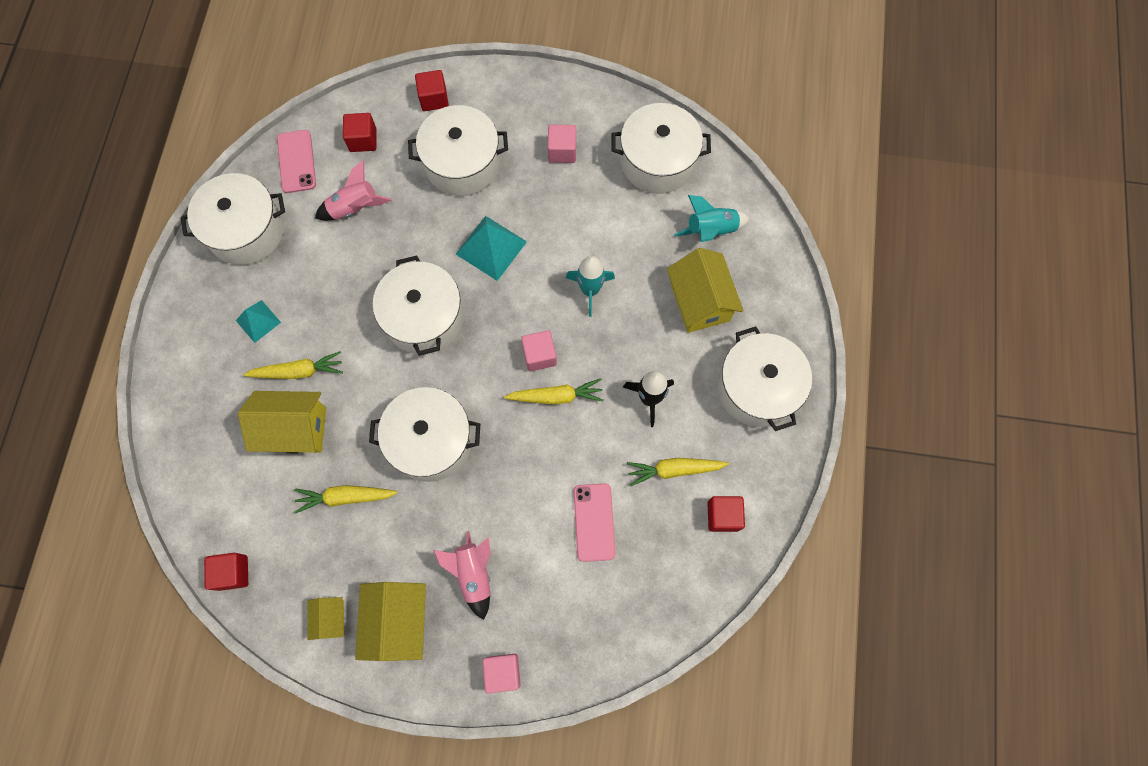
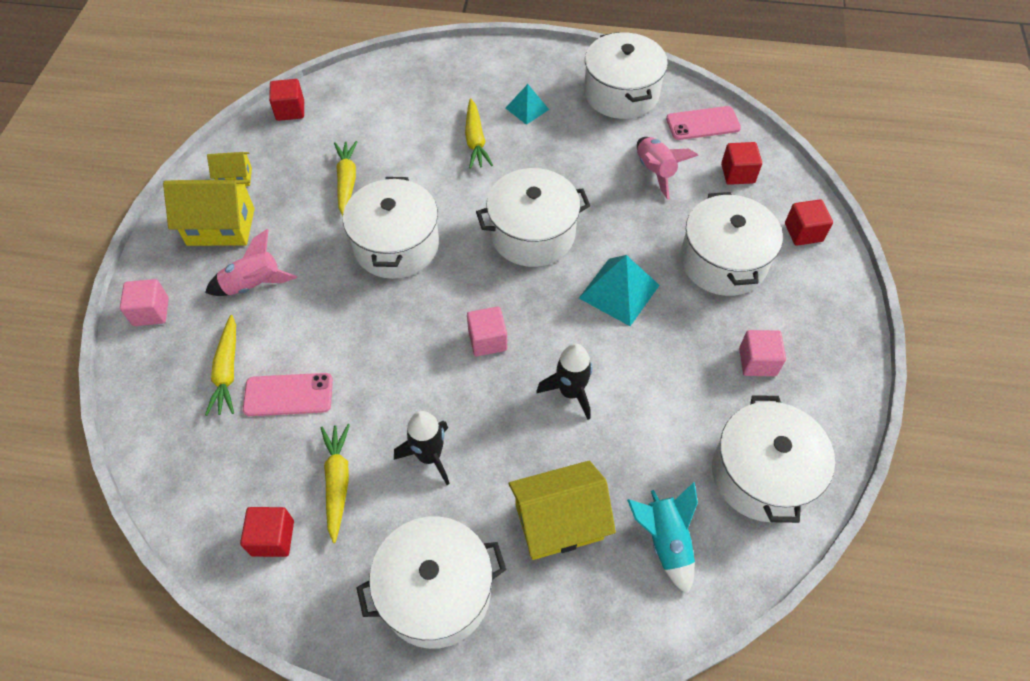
camera: 90 degrees right, 15 degrees down
(295, 429) = (418, 141): yellow house -> none
(556, 396) = (438, 357): yellow carrot -> yellow carrot (227, 371)
(590, 290) = (570, 392): turquoise rocket -> black rocket

